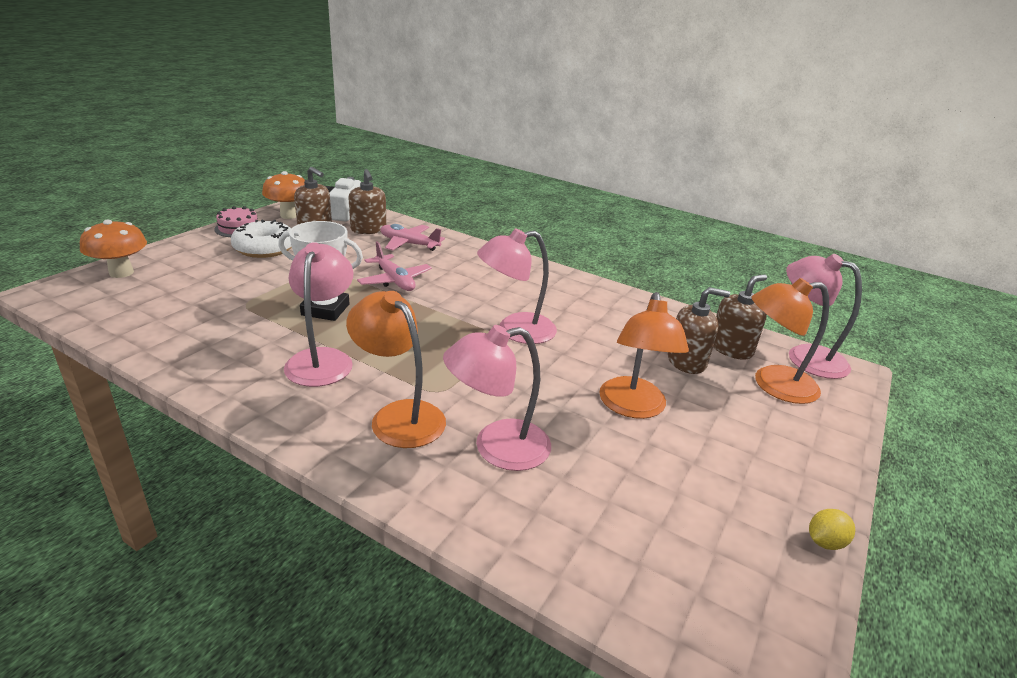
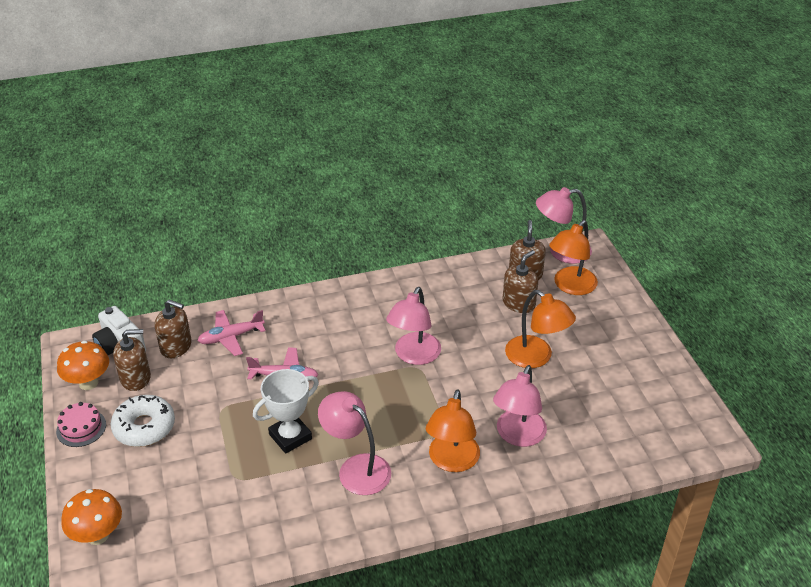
camera: 45 degrees left, 10 degrees up
(399, 415) = (452, 461): orange lamp -> orange lamp turned 75 degrees counterclockwise
(825, 542) = (677, 365): yellow lemon -> none

